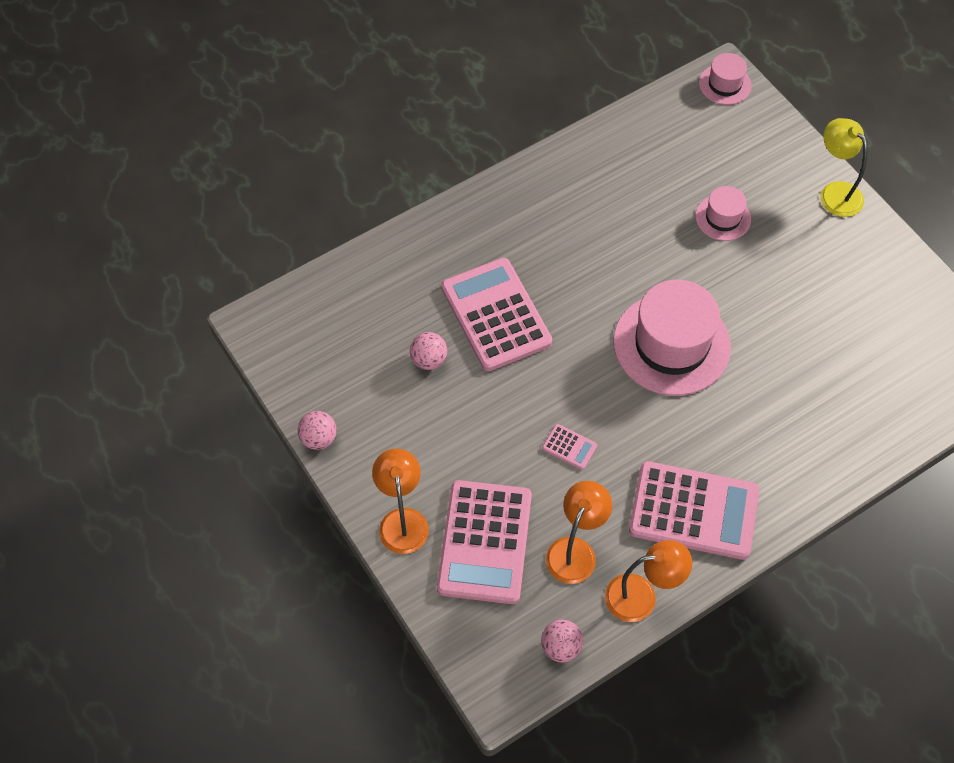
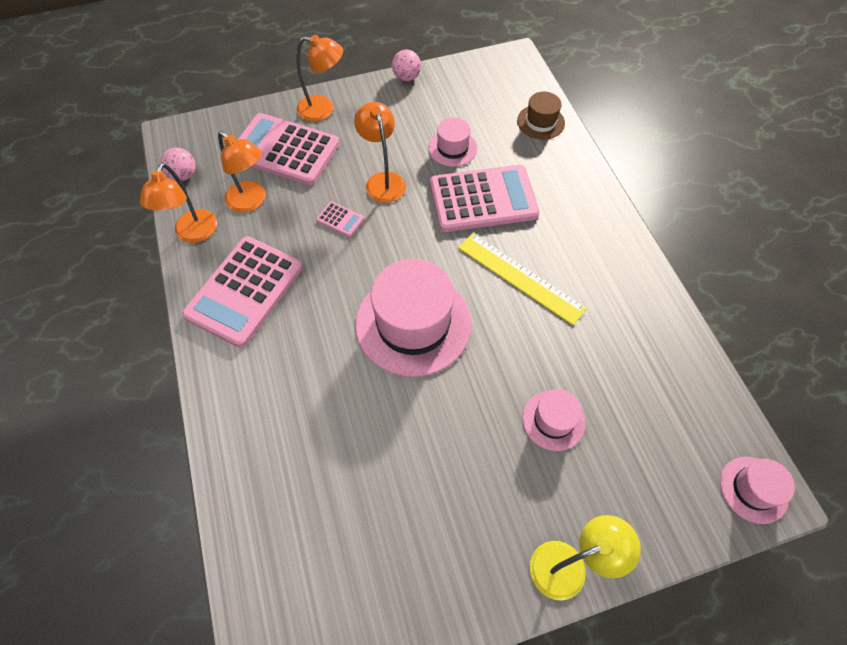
camera: 105 degrees right, 0 degrees up
(362, 279) = (540, 122): none -> brown hat
(429, 360) = (452, 148): pink ball -> pink hat
(500, 419) = (383, 180): none -> orange lamp
(569, 447) = (340, 219): pink calculator -> pink calculator turned 105 degrees counterclockwise
(585, 265) = (520, 278): none -> yellow ruler

